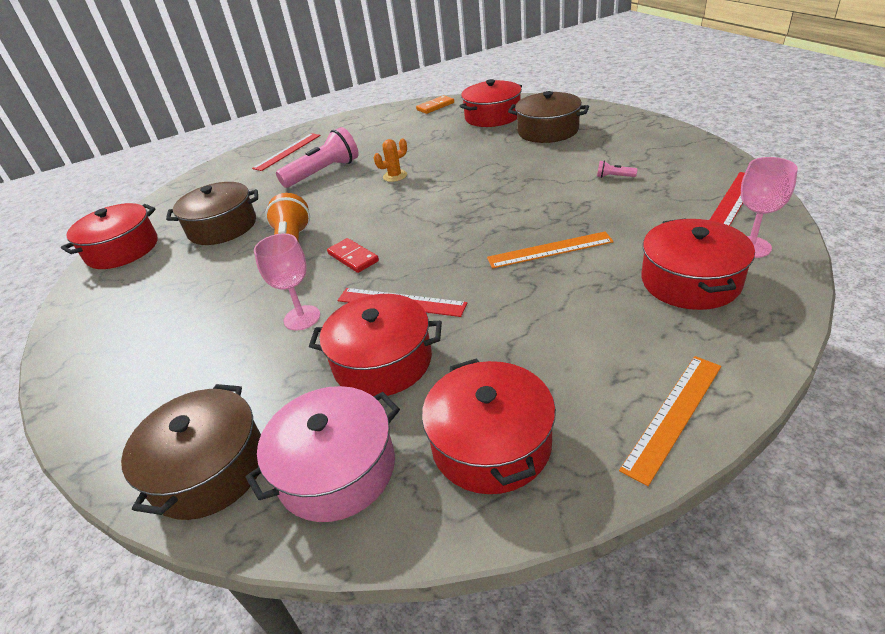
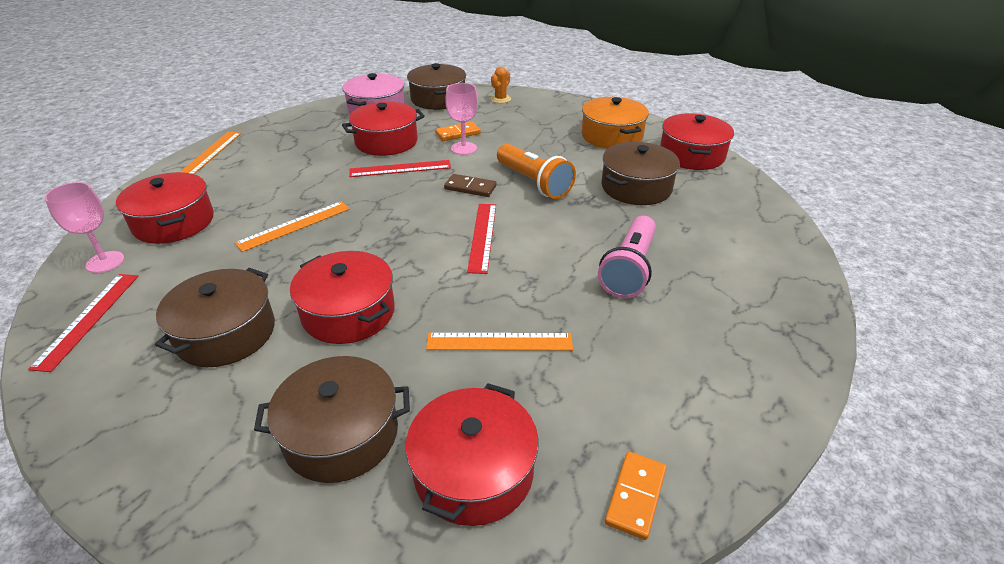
camera: 145 degrees right, 0 degrees up
(135, 294) = (612, 136): none -> orange pot
(279, 351) = (458, 133): none -> orange domino
(287, 151) = (745, 297): red ruler -> red ruler (482, 236)
(353, 257) = (470, 187): red domino -> brown domino
(395, 176) = (524, 281): orange cactus -> orange cactus (500, 99)
(441, 151) = (499, 342): none -> orange ruler
(491, 443) = (305, 129): red pot -> red pot (348, 312)
(614, 177) = (226, 333): pink flashlight -> brown pot

